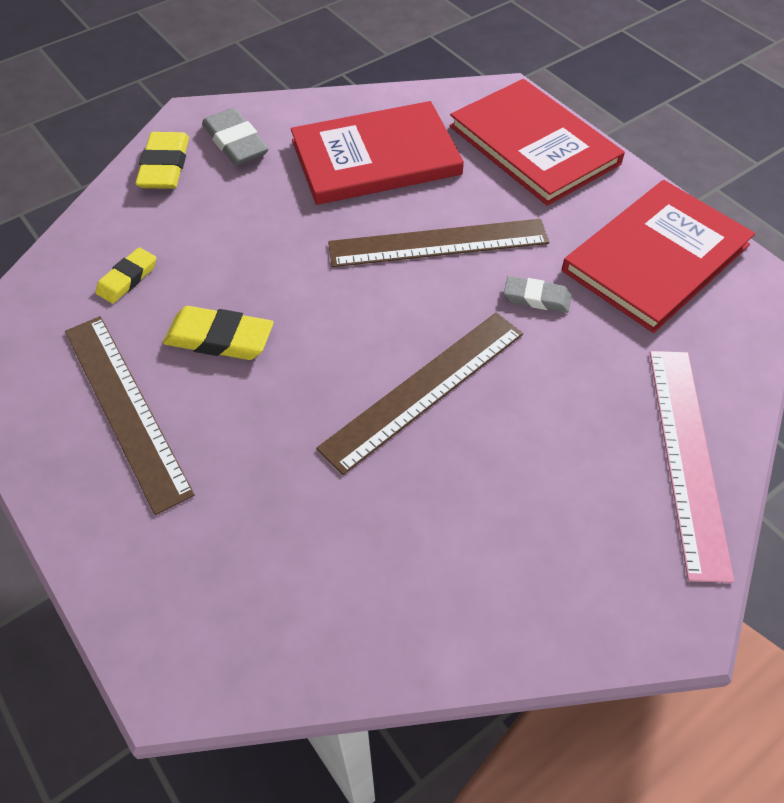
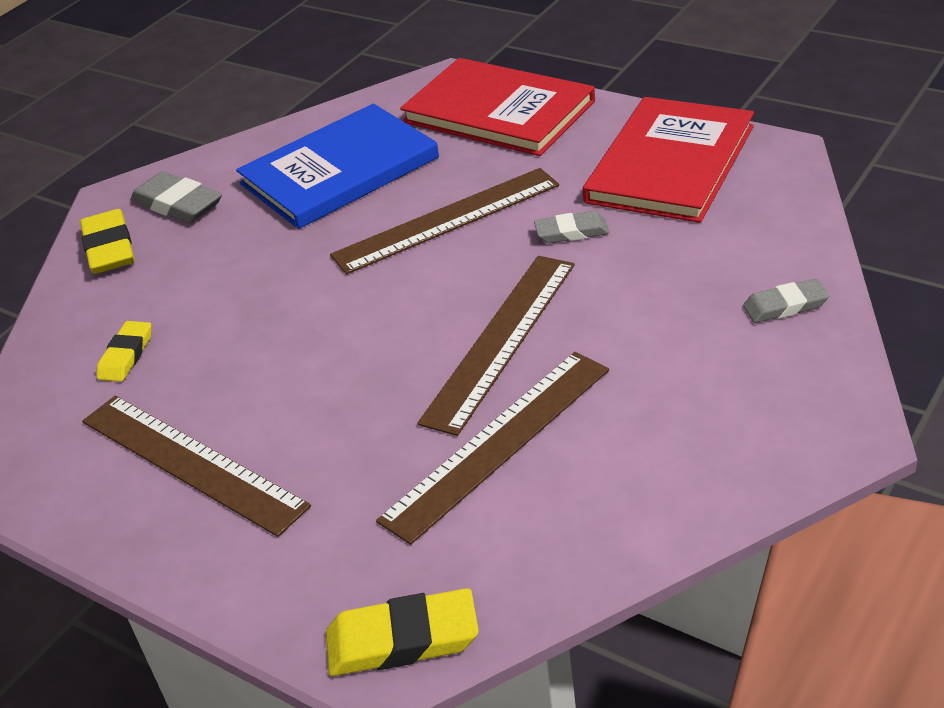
camera: 15 degrees left, 15 degrees down
(219, 338) = (260, 371): yellow eraser -> yellow eraser (403, 640)
(372, 497) = (498, 443): none -> brown ruler
(375, 157) = (339, 171): red book -> blue book
(687, 457) = (785, 306): pink ruler -> grey eraser

